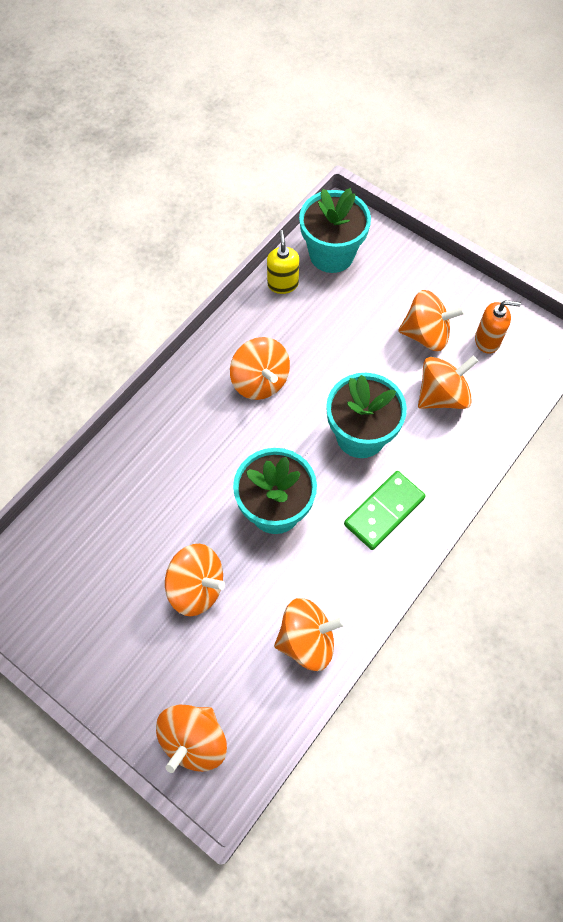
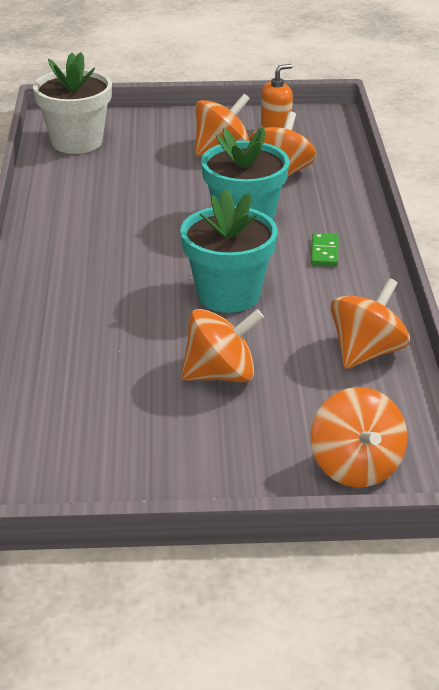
camera: 40 degrees left, 30 degrees down
(260, 381) = (108, 232): orange spinning top -> none
(283, 284) = (53, 173): yellow soap dispenser -> none
(331, 254) = (76, 142): turquoise flower pot -> white flower pot
(384, 511) = (324, 252): green domino -> green domino, size x0.59

